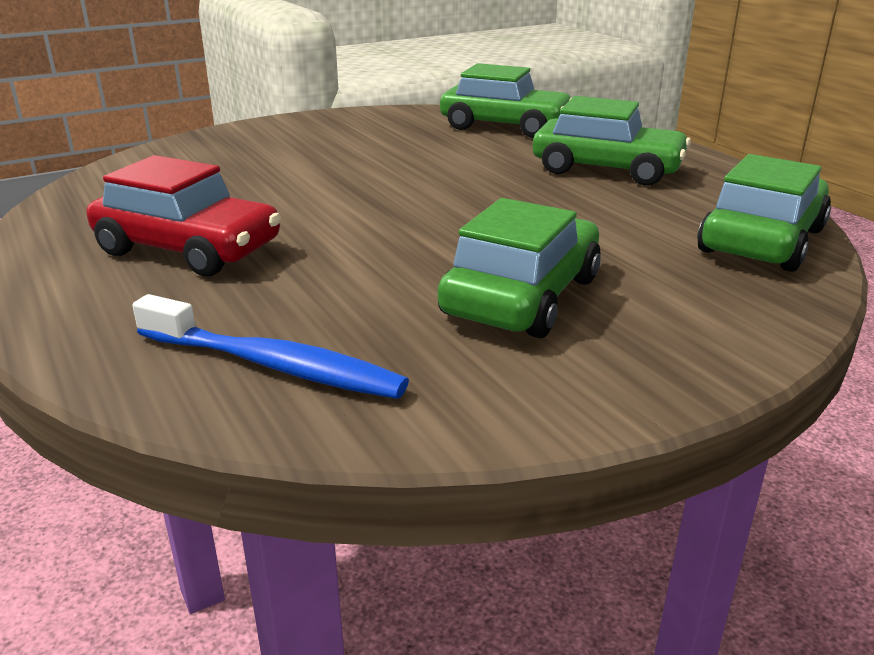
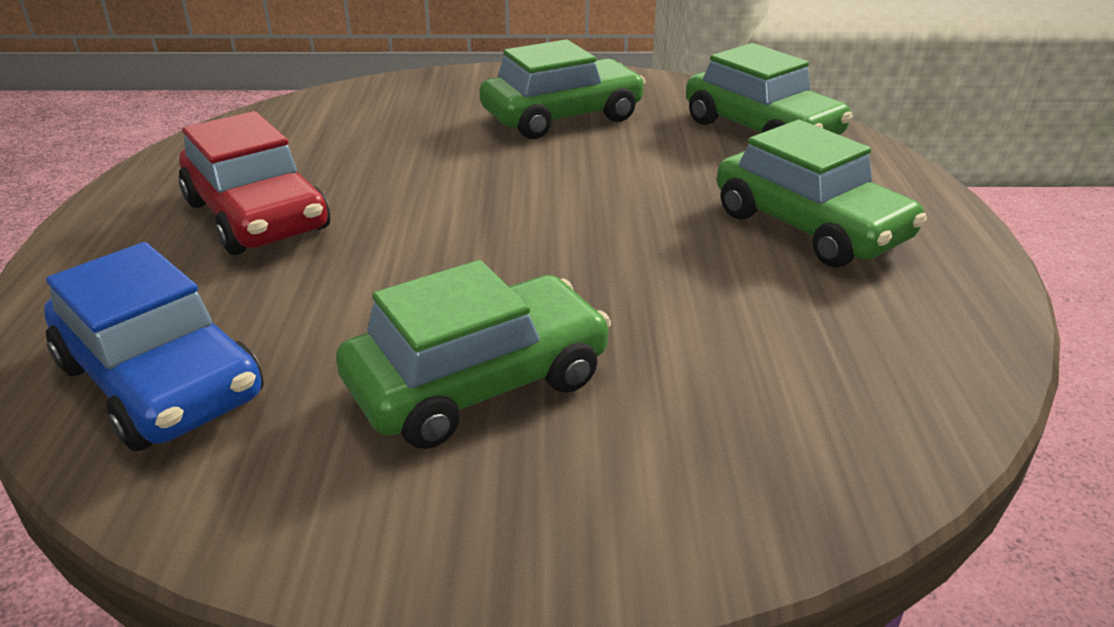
camera: 30 degrees right, 5 degrees up
(274, 365) = (161, 381): blue toothbrush -> blue car
(761, 240) = (879, 402): green car -> green car (562, 117)

